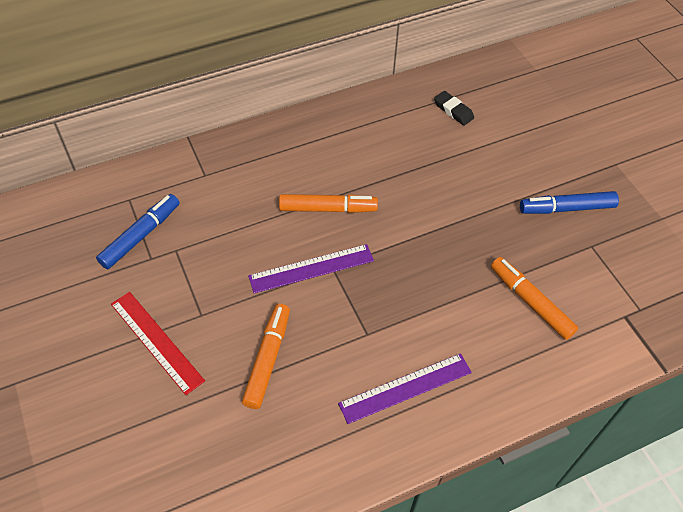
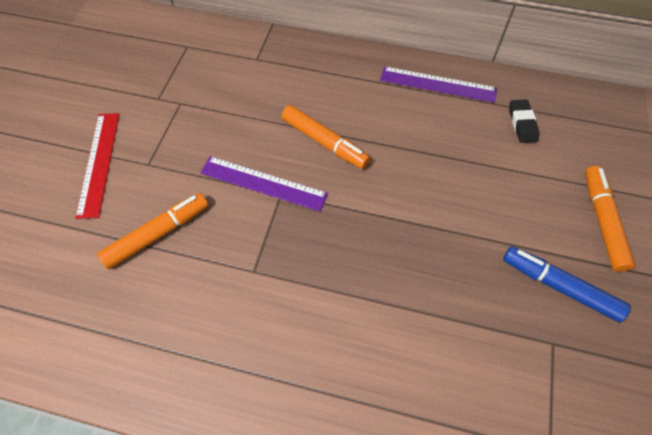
camera: 40 degrees right, 5 degrees up
(141, 236) = (168, 77): blue marker -> none
(405, 388) = (238, 345): purple ruler -> purple ruler (437, 84)
(530, 302) = (432, 353): orange marker -> orange marker (602, 221)

